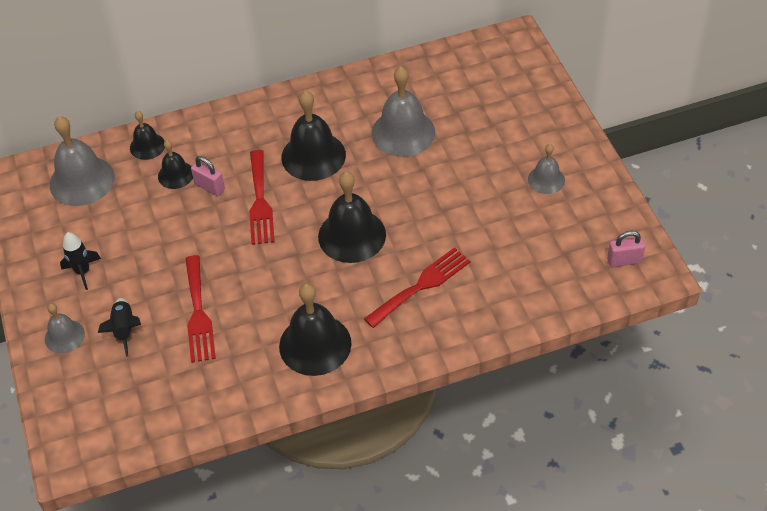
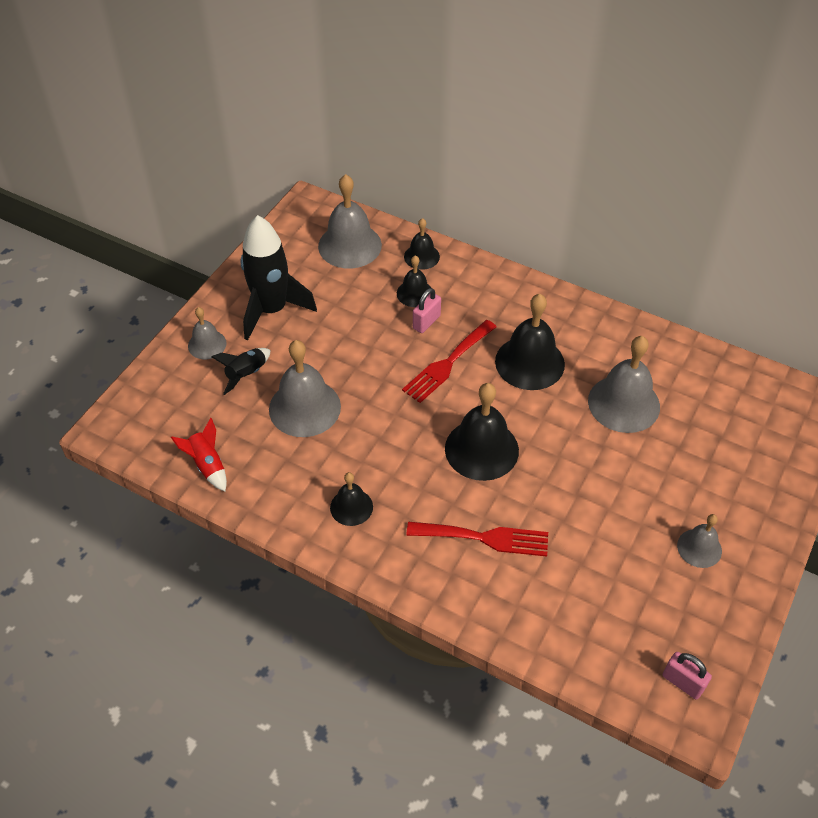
camera: 45 degrees right, 0 degrees up
(83, 272) = (272, 310): black rocket -> black rocket, size x2.01
(179, 410) = (207, 465): none -> red rocket
(198, 313) = (304, 407): red fork -> grey bell
(210, 187) = (426, 322): pink padlock -> pink padlock turned 45 degrees clockwise
(315, 344) = (351, 507): black bell -> black bell, size x0.56

